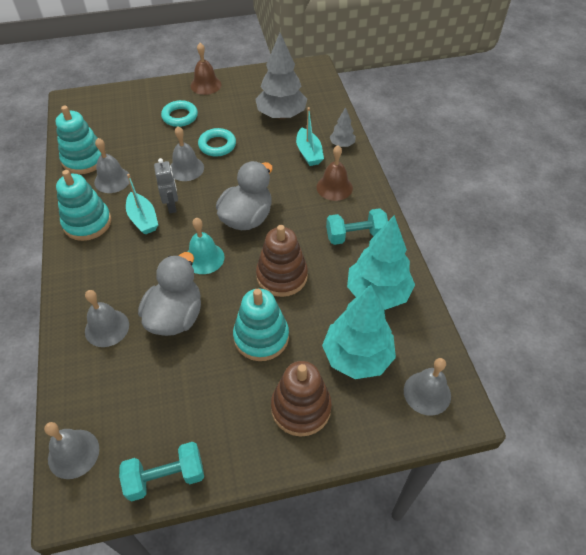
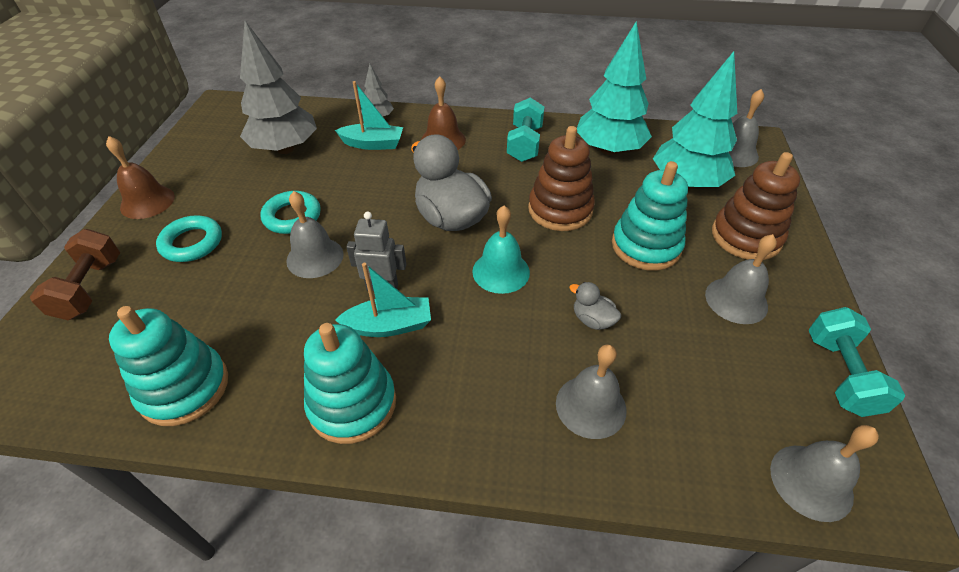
camera: 70 degrees left, 5 degrees down
(112, 180) = (272, 352): grey bell -> grey bell (736, 300)
(136, 98) = (90, 288): none -> brown dumbbell
(175, 316) = (592, 320): grey duck -> grey duck, size x0.45

